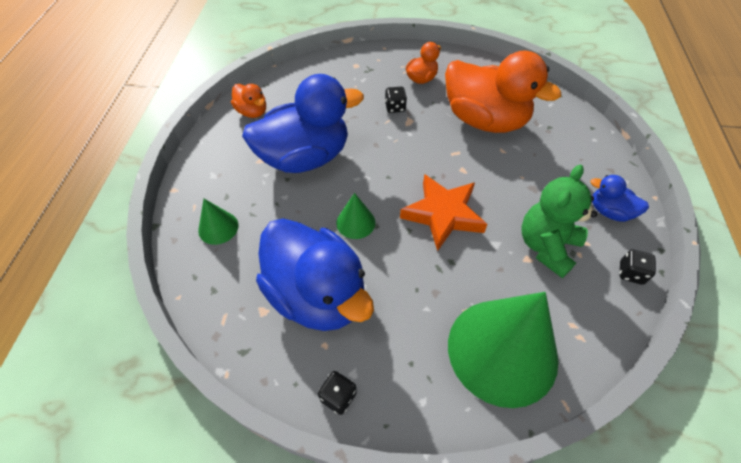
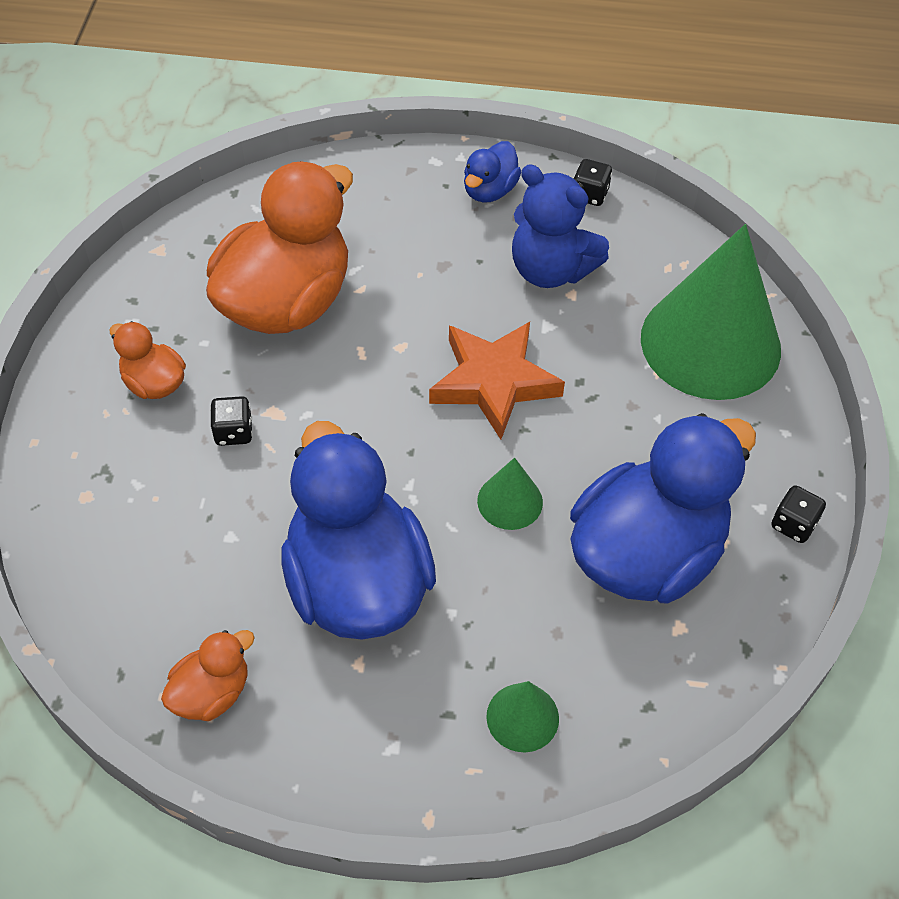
camera: 90 degrees left, 0 degrees up
(546, 246) = (551, 270): green teddy bear -> blue teddy bear

